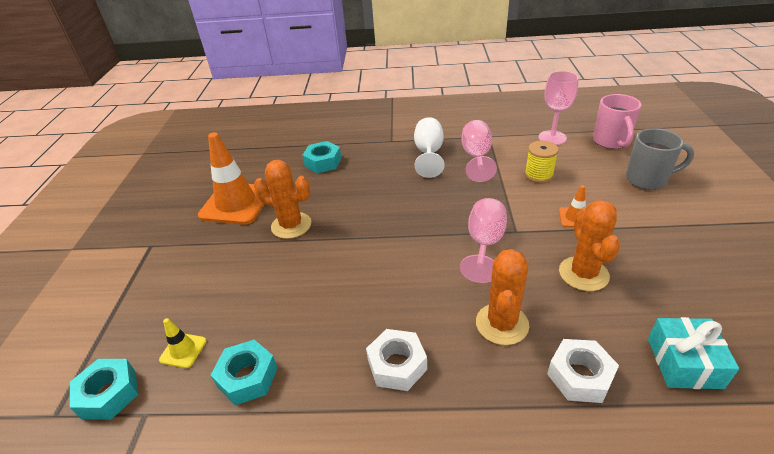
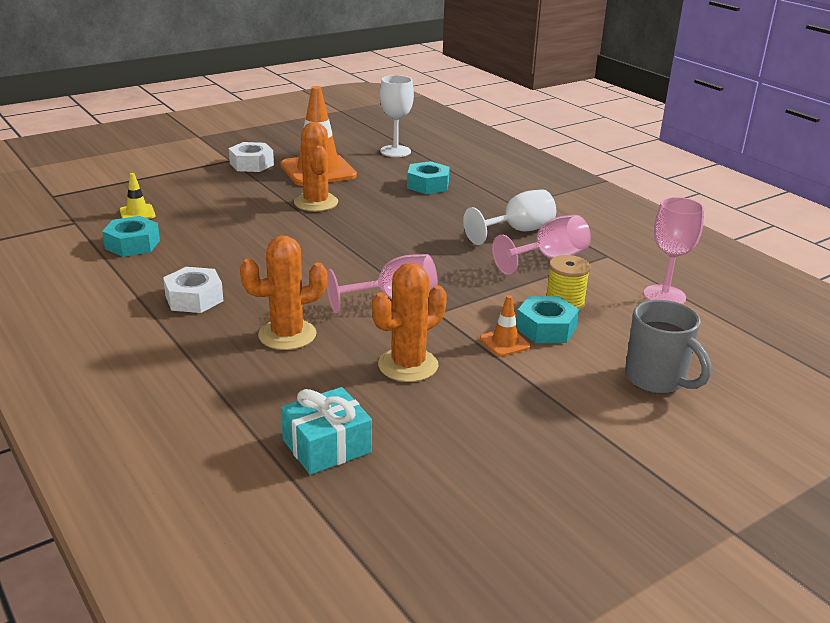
camera: 50 degrees right, 10 degrees down
(109, 394) = (81, 205): turquoise nut -> turquoise nut (546, 328)
(251, 155) = (395, 151): none -> white goblet
(579, 376) = (256, 388): white nut -> white nut (251, 164)
(611, 142) = (717, 339): pink mug -> none

